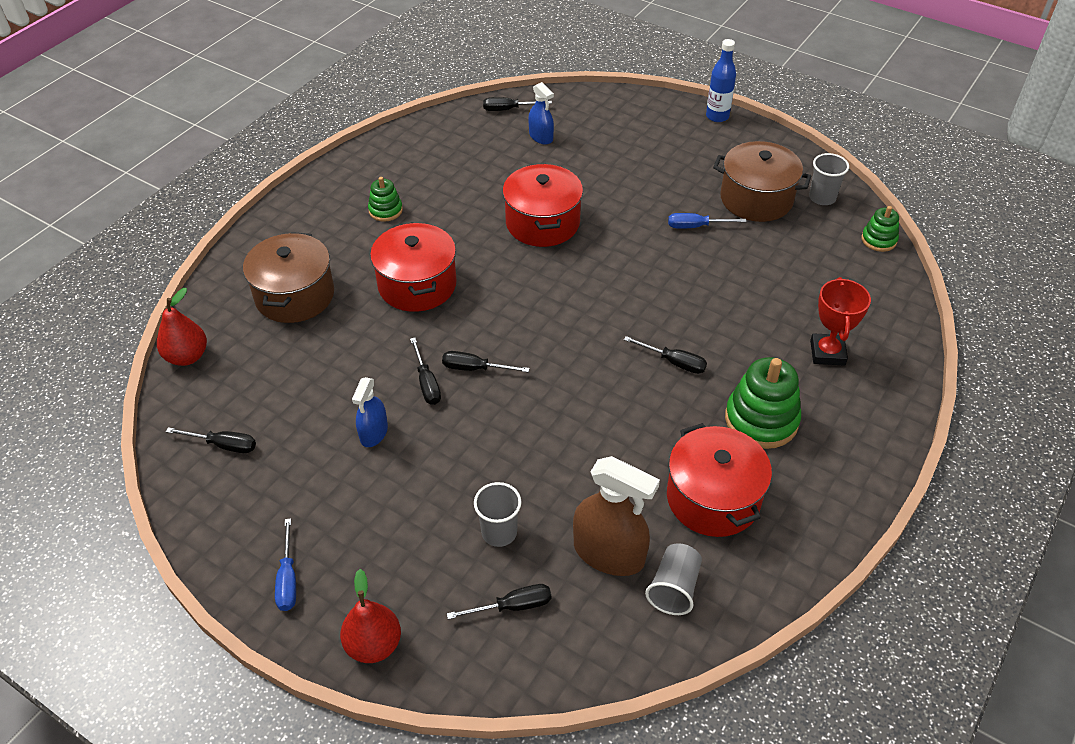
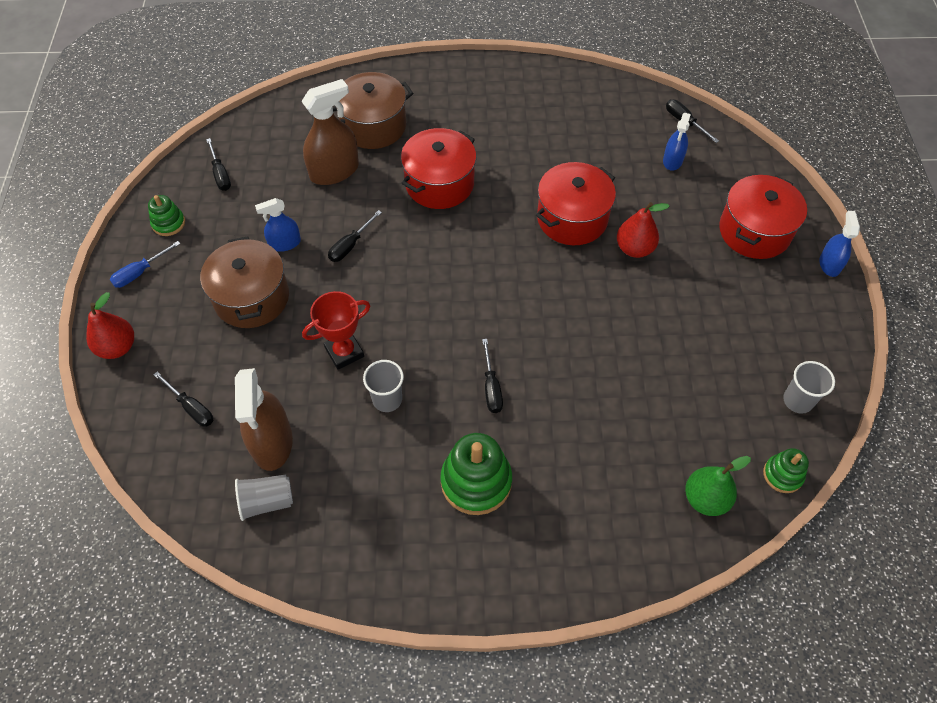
camera: 55 degrees right, 10 degrees up
(187, 356) = (278, 109): red pear -> red pear (634, 249)
(321, 351) = (334, 171): none -> brown spray bottle
(385, 210) = (498, 120): green stacking toy -> green stacking toy (168, 223)
(475, 368) = (385, 265): black screwdriver -> none
(499, 532) = (248, 364): grey cup -> grey cup (387, 399)
(696, 226) = (665, 322): blue screwdriver -> none
(713, 498) = (369, 486): red pot -> red pot (754, 231)
(717, 116) = (829, 264): blue bottle -> blue spray bottle
(756, 199) = (744, 349): brown pot -> brown pot (251, 297)
(827, 353) = (594, 497): red trophy -> red trophy (344, 352)
(871, 291) = (705, 499): none -> green pear

